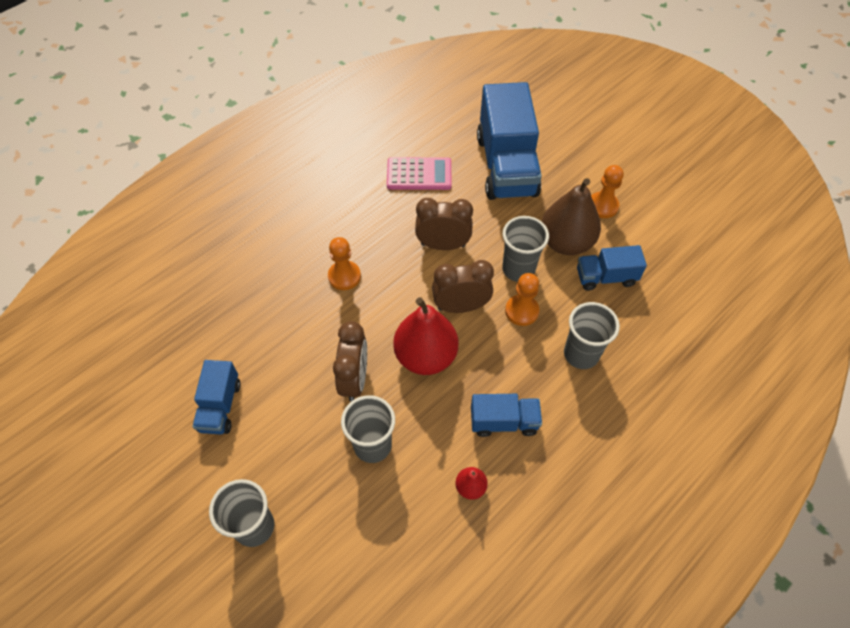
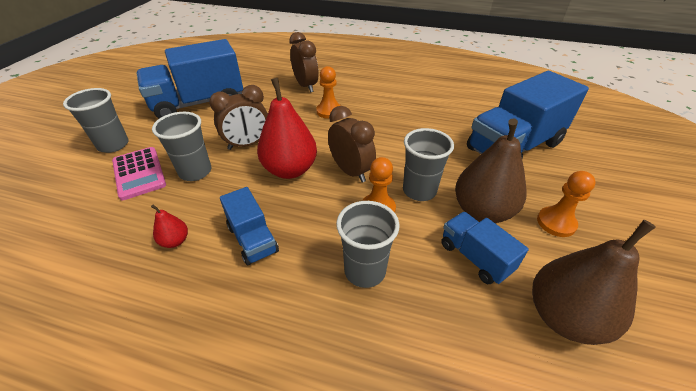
camera: 60 degrees right, 15 degrees down
(220, 406) = (199, 103): blue truck -> blue truck, size x1.95
(419, 174) = (448, 110): pink calculator -> pink calculator (139, 173)
(443, 245) = (399, 142): brown clock -> brown clock (306, 86)
(673, 262) = (564, 317): none -> brown pear

